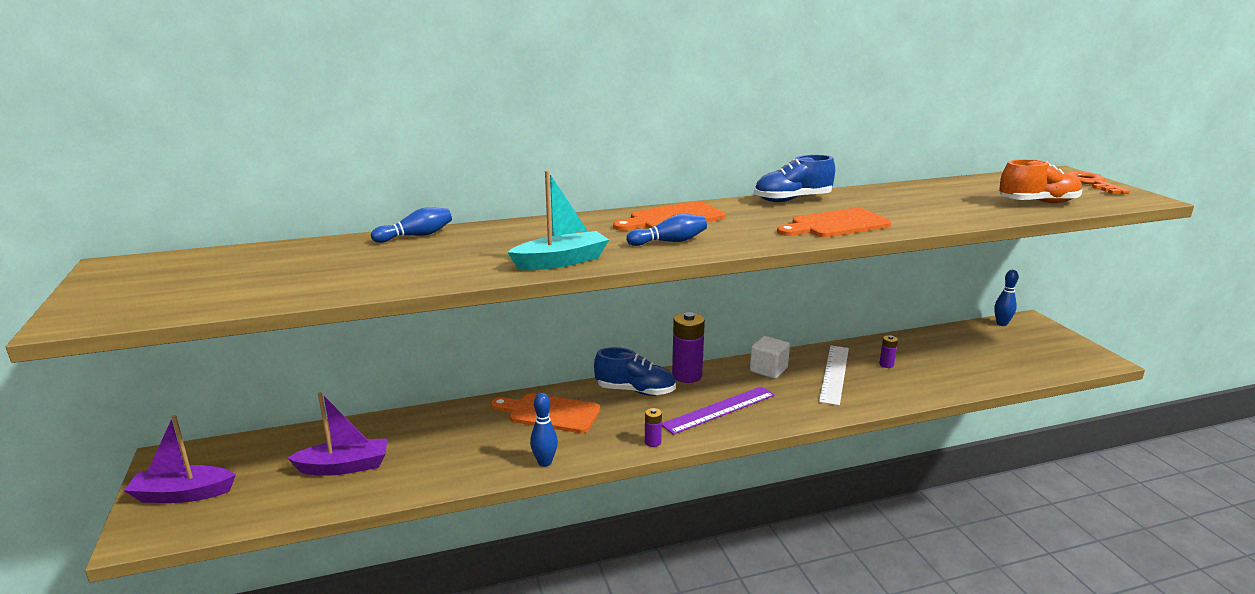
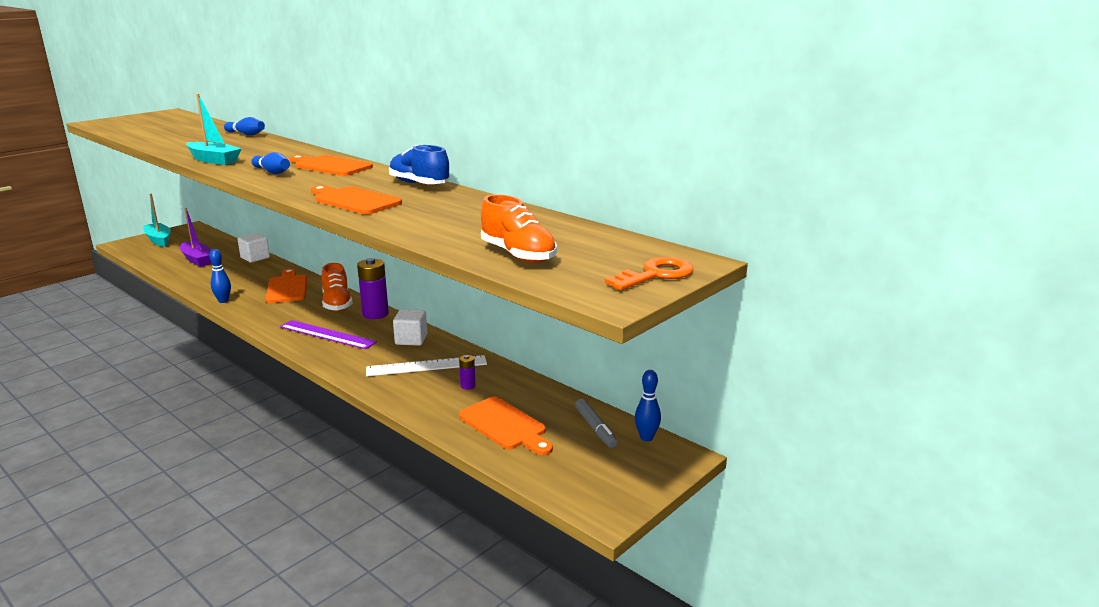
camera: 60 degrees right, 0 degrees up
(183, 494) = (159, 240): purple boat -> turquoise boat
(404, 420) = (255, 258): none -> white cube
(635, 391) = (337, 303): blue shoe -> orange shoe
(653, 442) = (265, 323): purple battery -> none
(966, 365) = (505, 425): none -> orange cutting board
(982, 336) = (595, 428): none -> grey marker

